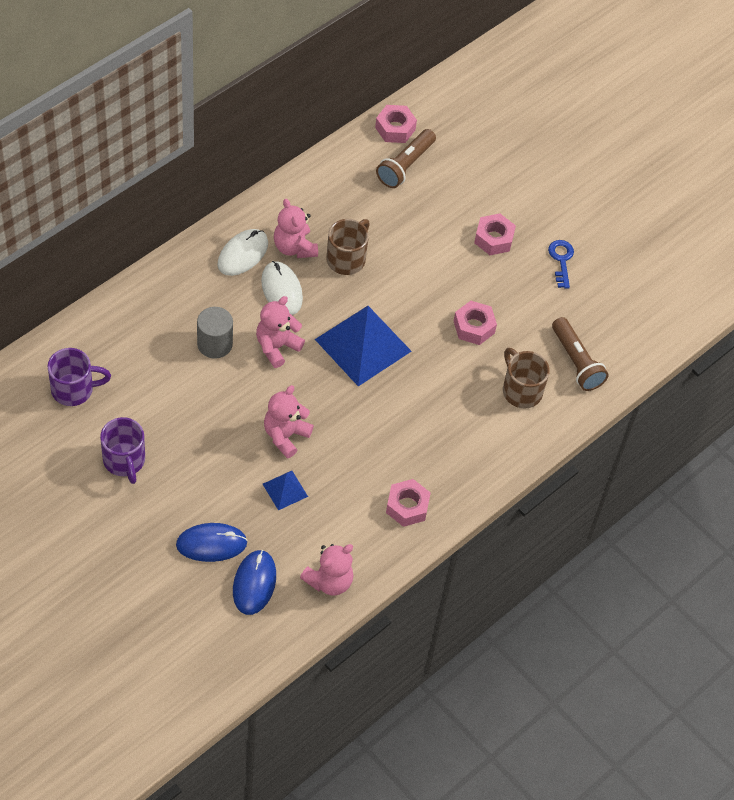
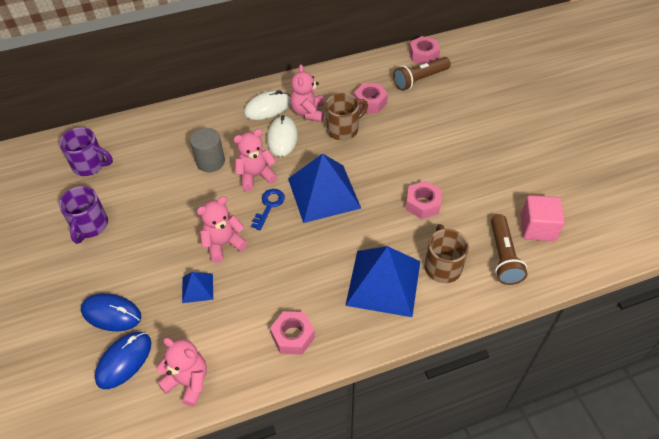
camera: 30 degrees right, 5 degrees down
(329, 581) = (188, 382): pink teddy bear -> pink teddy bear turned 135 degrees counterclockwise
(470, 425) = (383, 283): none -> blue pyramid
(493, 239) = (468, 144): pink nut -> pink nut (370, 102)
(561, 260) = (520, 173): blue key -> blue key (269, 206)
(599, 320) = (537, 228): none -> pink cube

